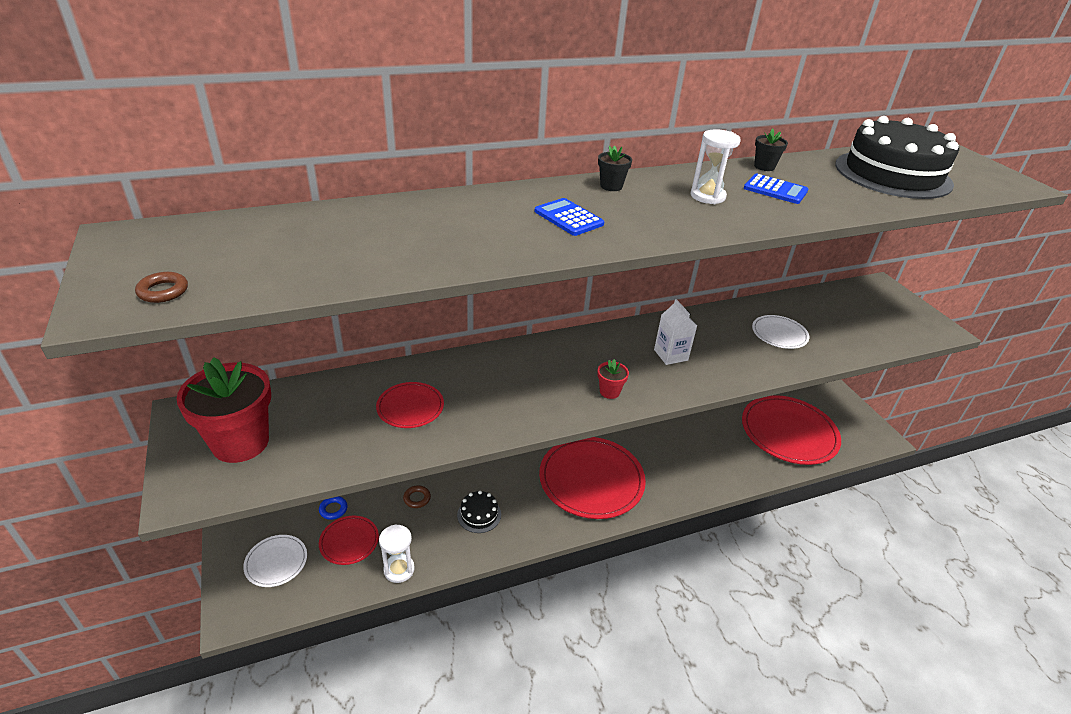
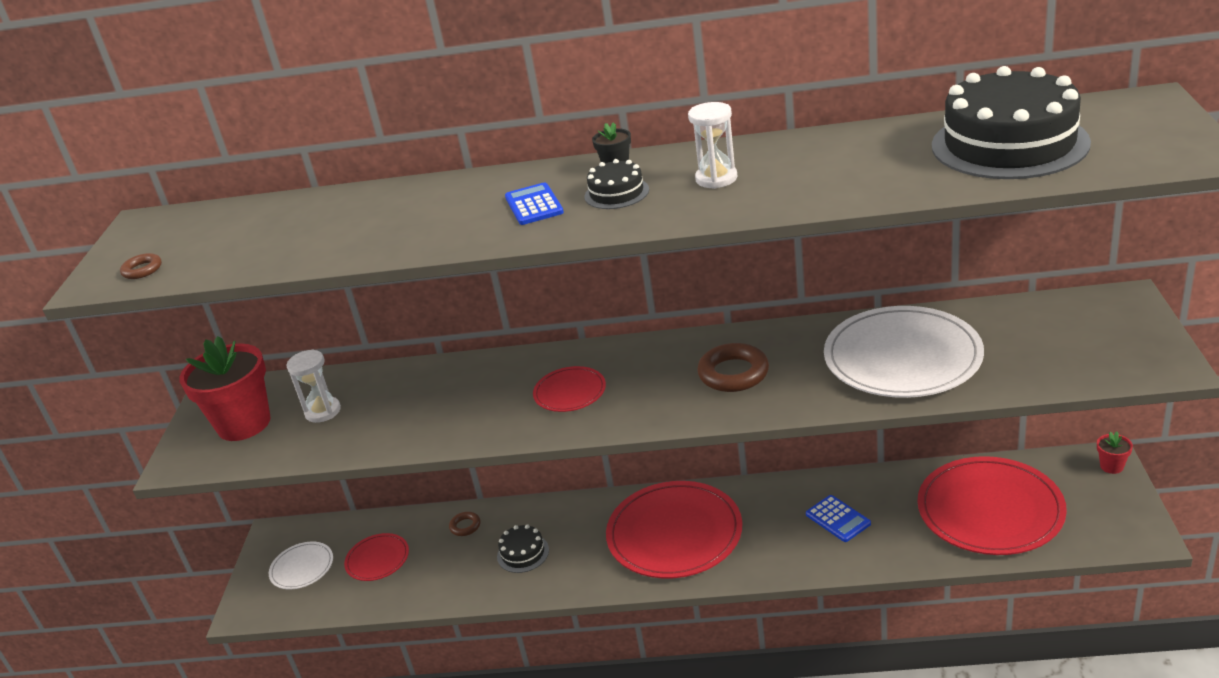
camera: 30 degrees right, 5 degrees down
(333, 509) = (376, 525): blue ring -> none
(399, 569) = (413, 595): white hourglass -> white hourglass (323, 411)
(410, 407) = (409, 406): red plate -> red plate (570, 392)
(609, 392) = (628, 409): red flower pot -> red flower pot (1111, 466)
(634, 207) = (616, 193): none -> black cake
(671, 355) = (733, 373): white carton -> brown ring
(764, 167) = (834, 138): black flower pot -> none
(775, 190) = (812, 169): blue calculator -> blue calculator (838, 519)
(779, 334) = (902, 357): white plate -> white plate, size x2.04

